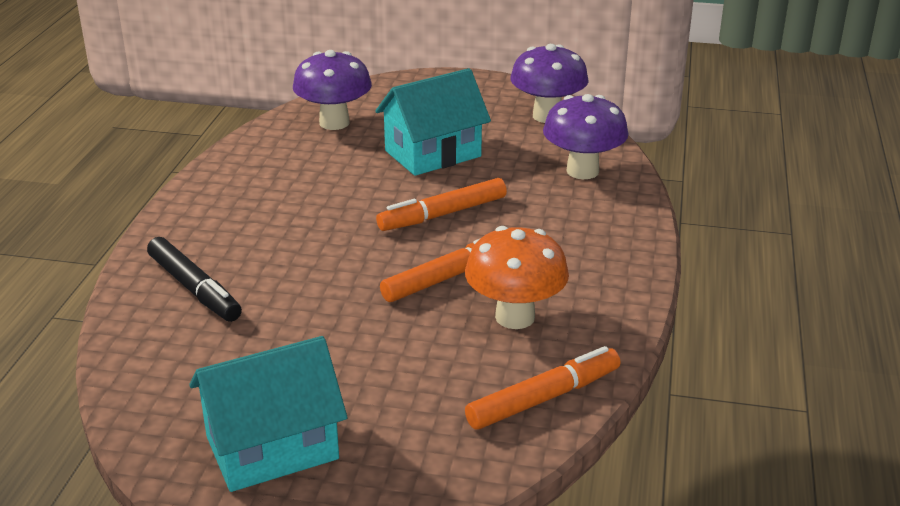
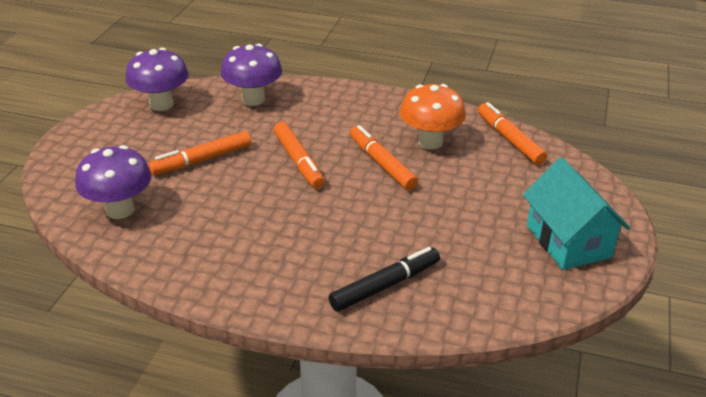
camera: 85 degrees left, 5 degrees up
(432, 153) = (201, 160): turquoise house -> orange marker

